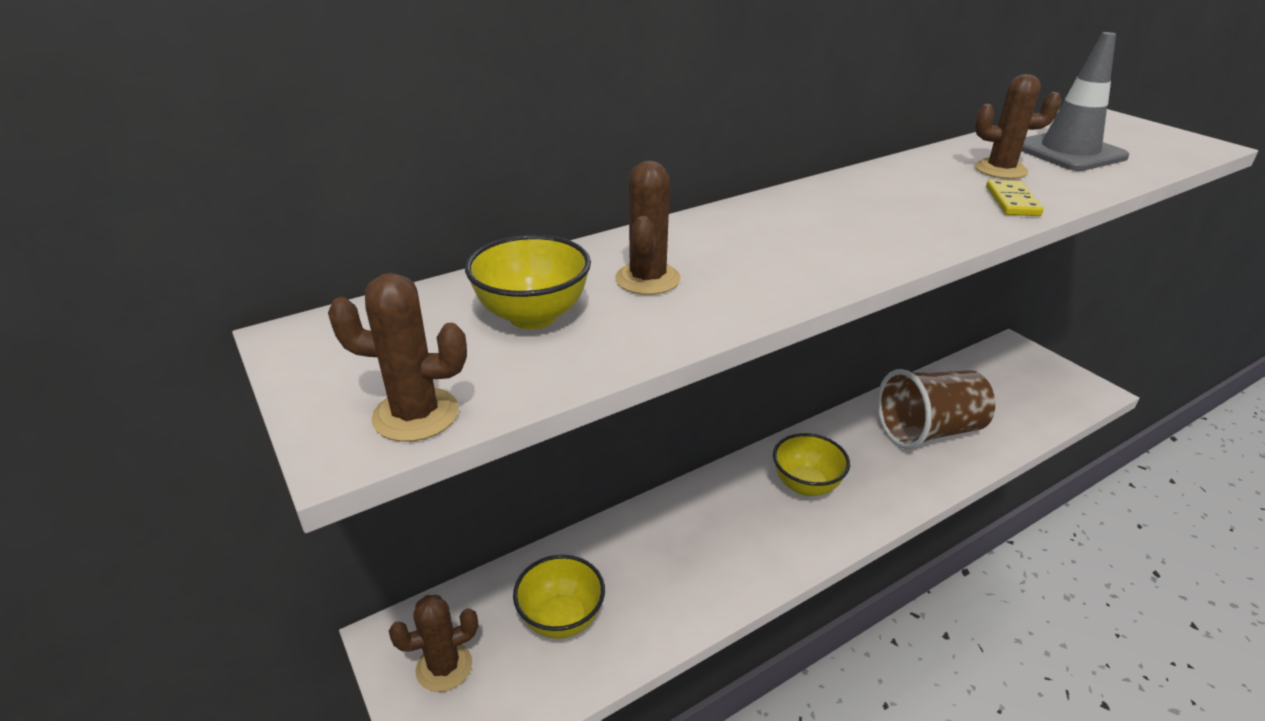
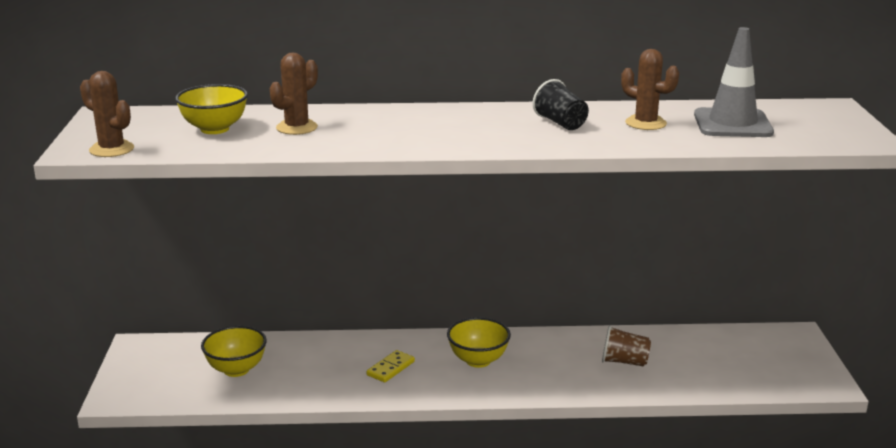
camera: 30 degrees right, 10 degrees down
(444, 667) = (152, 367): brown cactus -> none
(928, 190) = (560, 123): none -> black cup
(929, 431) = (624, 362): brown cup -> brown cup, size x0.52
(1012, 201) = (605, 140): yellow domino -> yellow domino (391, 368)

